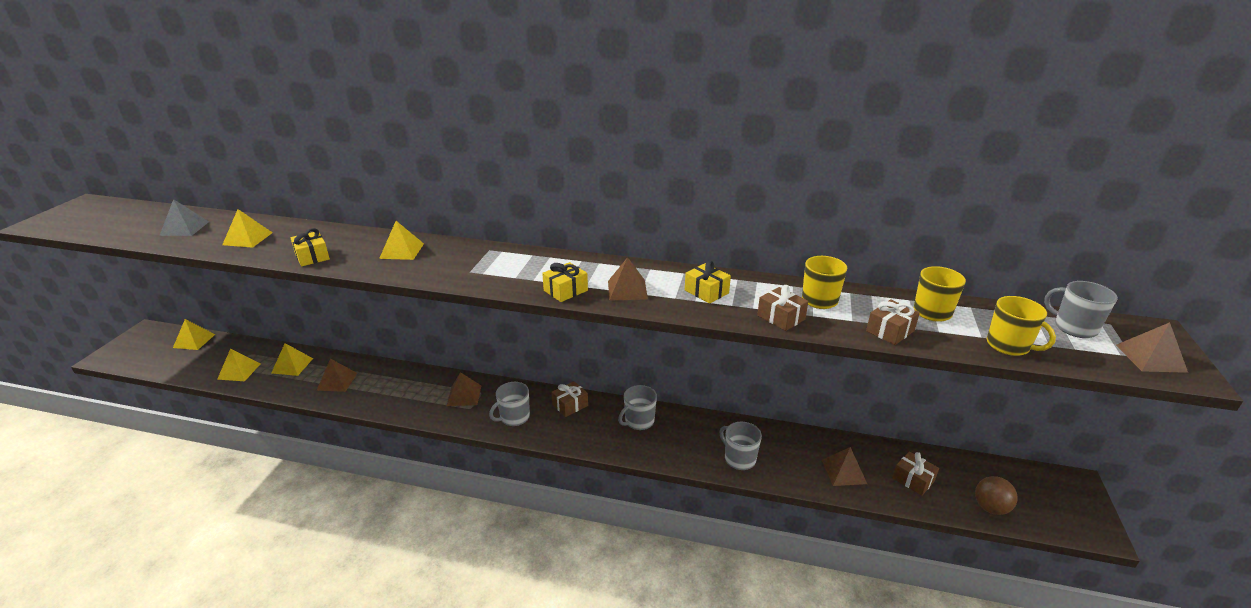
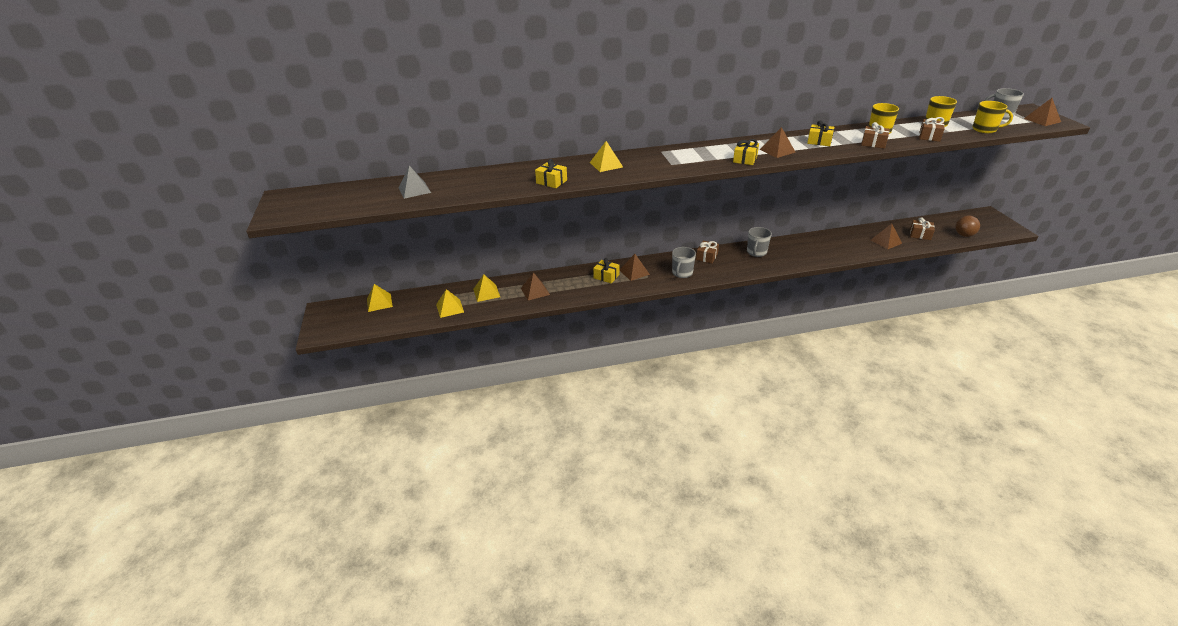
camera: 25 degrees left, 5 degrees up
(248, 238) = (480, 184): yellow pyramid -> none
(428, 390) = (606, 276): none -> yellow gift
(739, 459) = (830, 252): grey mug -> none

